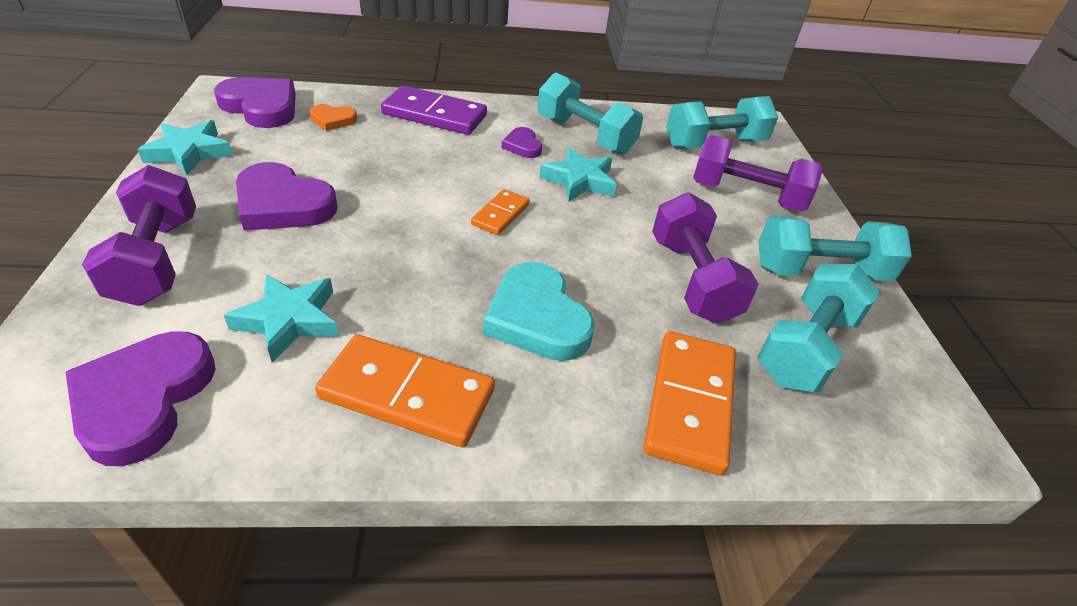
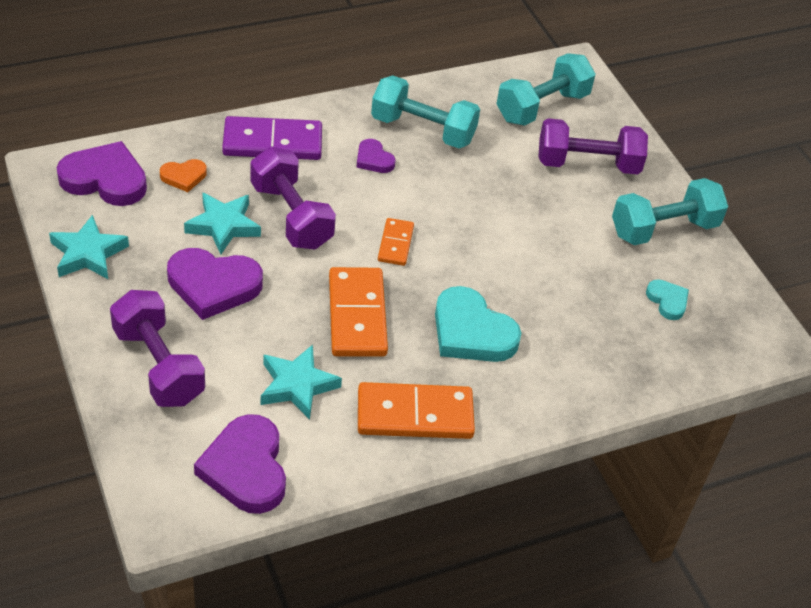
camera: 20 degrees left, 5 degrees up
(579, 180) = (442, 187): turquoise star -> turquoise star (223, 226)
(690, 403) = (601, 366): orange domino -> orange domino (357, 315)
(692, 280) = (571, 265): purple dumbbell -> purple dumbbell (291, 216)
(806, 348) = (667, 301): turquoise dumbbell -> turquoise heart

